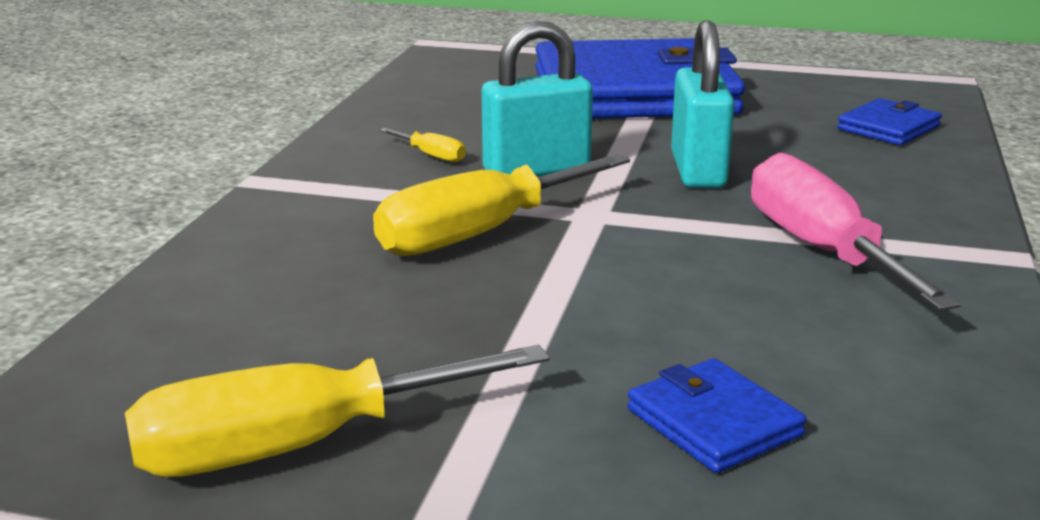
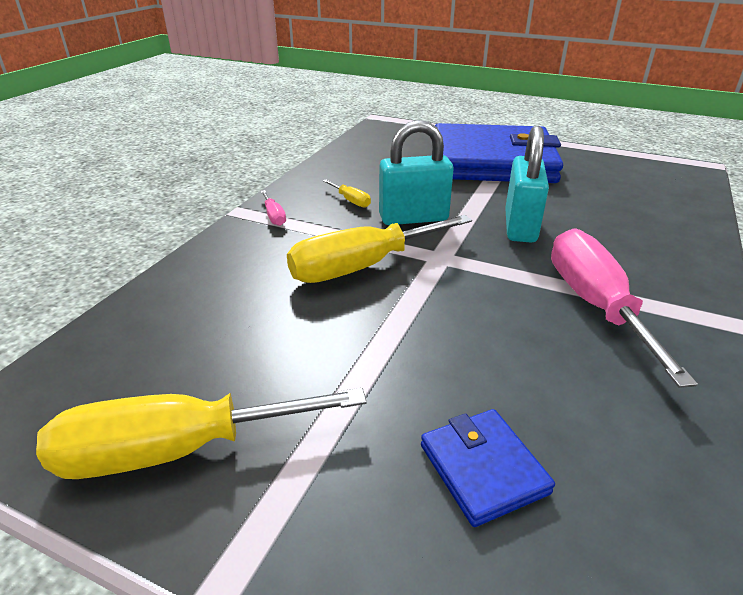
camera: 10 degrees right, 10 degrees up
(317, 183) = (274, 216): none -> pink screwdriver
(888, 128) = (658, 201): blue wallet -> none

